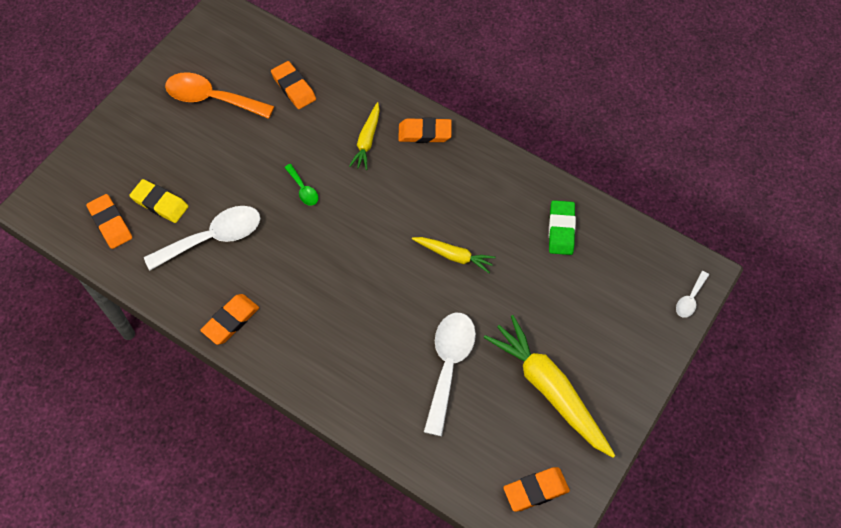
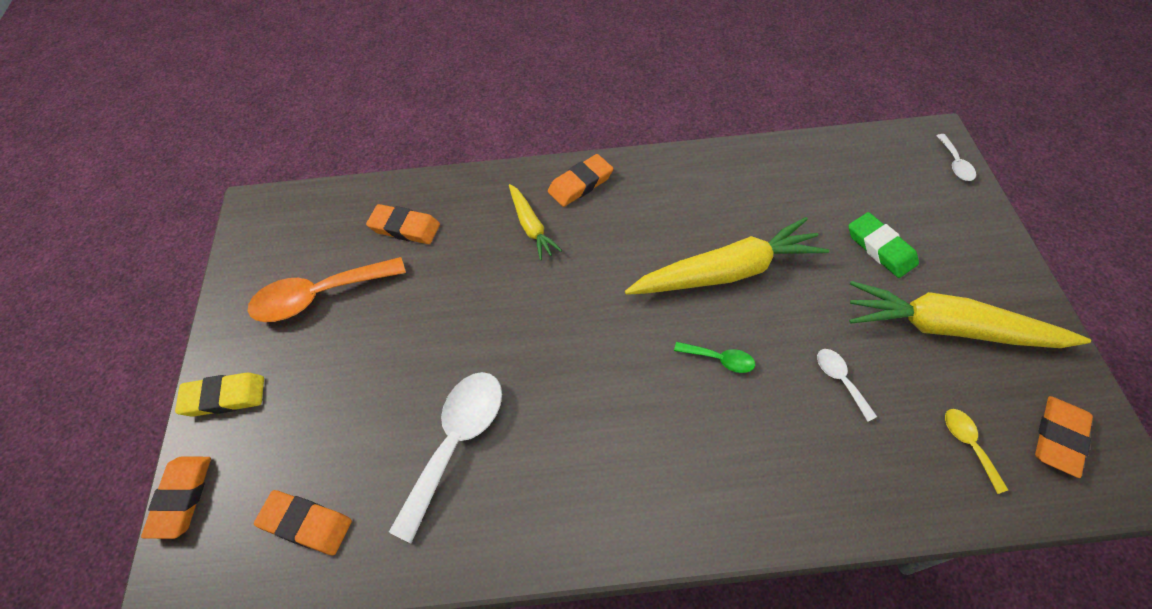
camera: 35 degrees left, 5 degrees down
(160, 203) = (353, 451): yellow eraser -> yellow eraser (224, 397)
(231, 321) = (568, 523): orange eraser -> orange eraser (182, 498)
(303, 189) = (511, 317): green spoon -> green spoon (719, 359)
(449, 365) = (840, 380): white spoon -> white spoon, size x0.48
(454, 256) = (727, 272): yellow carrot -> yellow carrot, size x1.88
(480, 452) = (968, 445): none -> yellow spoon
(561, 230) = (791, 182): green eraser -> green eraser (880, 248)

